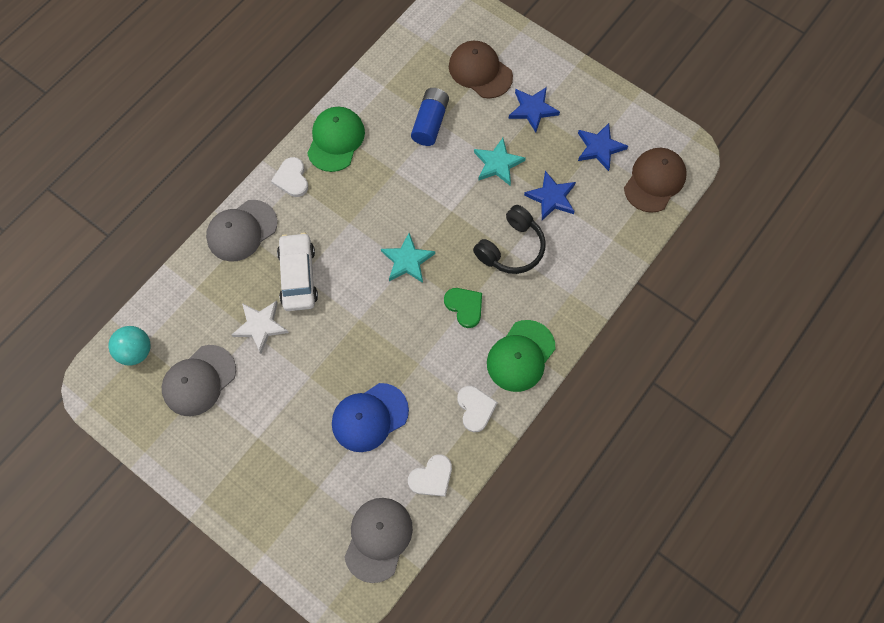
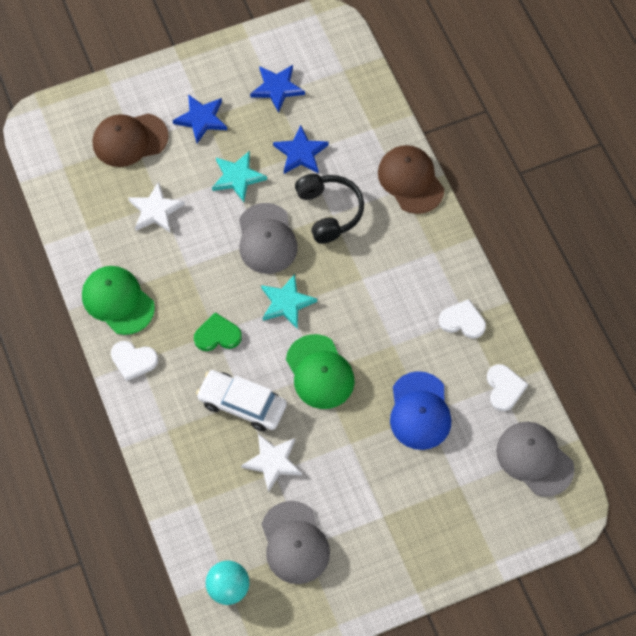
camera: 60 degrees left, 5 degrees down
(242, 230) = (160, 432): grey cap -> grey cap (266, 239)
(430, 123) = (156, 210): blue battery -> white star
(464, 306) = (362, 279): green heart -> green heart (217, 335)
(520, 356) = (436, 259): green cap -> green cap (319, 372)
(654, 181) = (338, 65): brown cap -> brown cap (410, 180)

